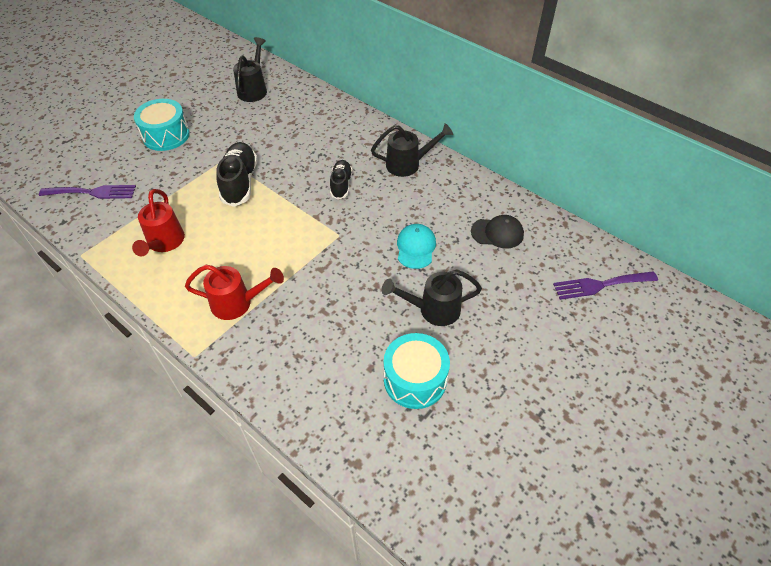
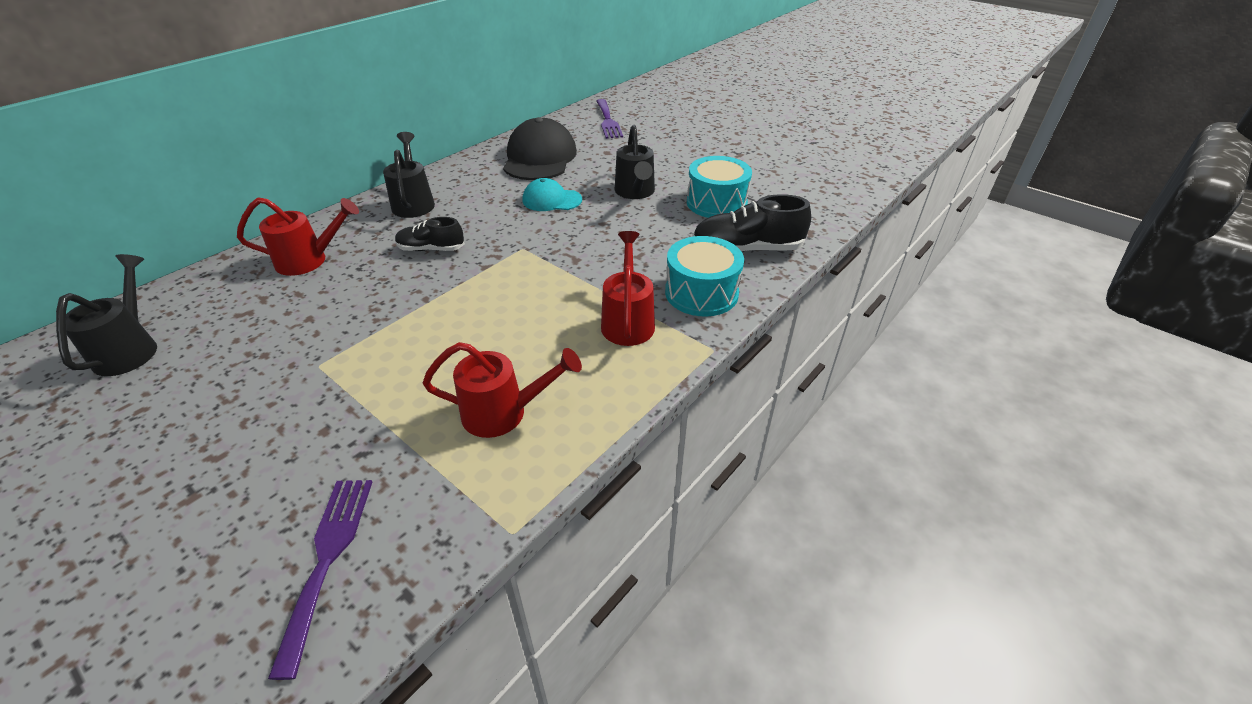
camera: 90 degrees left, 10 degrees down
(166, 135) = (194, 460): turquoise drum -> turquoise drum (701, 293)
(240, 182) = (387, 341): black shoe -> black shoe (746, 249)
(253, 89) = (130, 349): black watering can -> black watering can turned 75 degrees clockwise
(331, 130) = (309, 260): none -> red watering can
(497, 233) = (539, 158): black cap -> black cap, size x1.77

